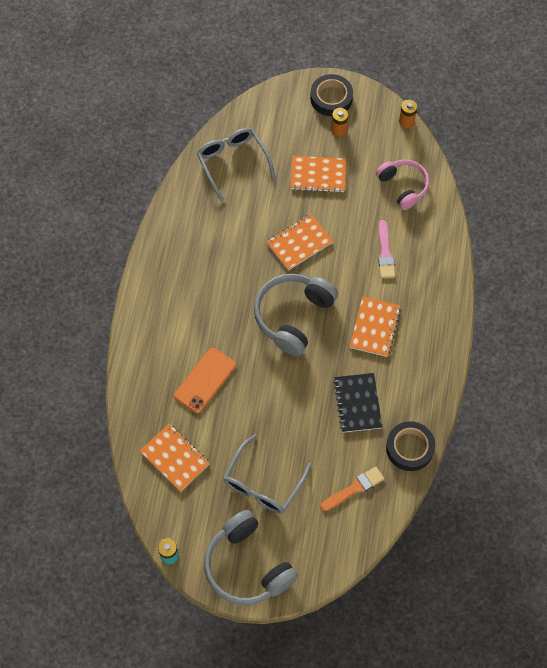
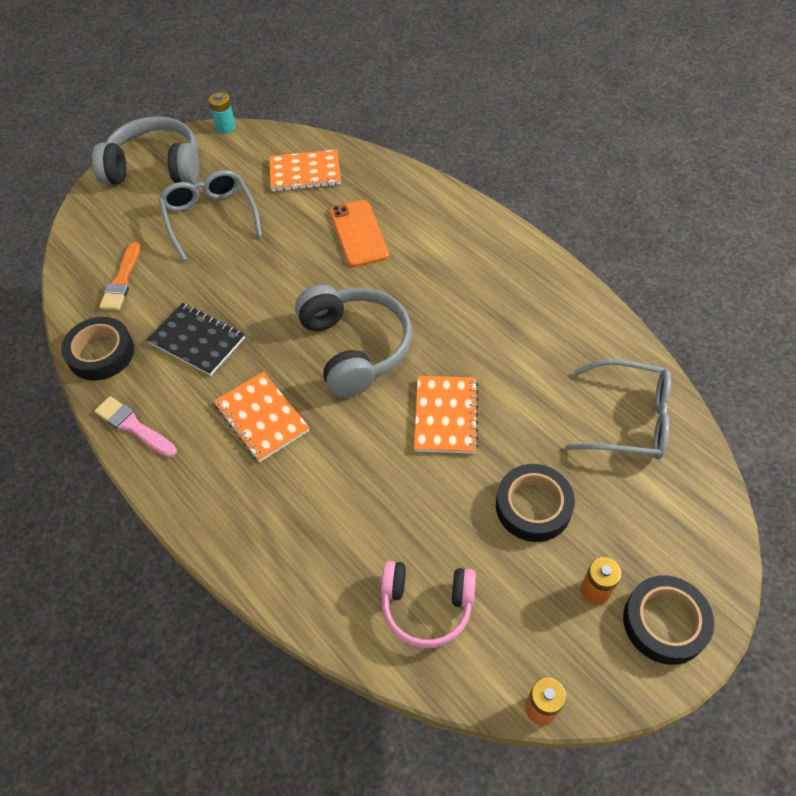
camera: 130 degrees right, 10 degrees down
(318, 175) = (533, 506): orange notebook -> black tape
(385, 253) = (346, 502): pink brush -> pink brush (134, 426)

